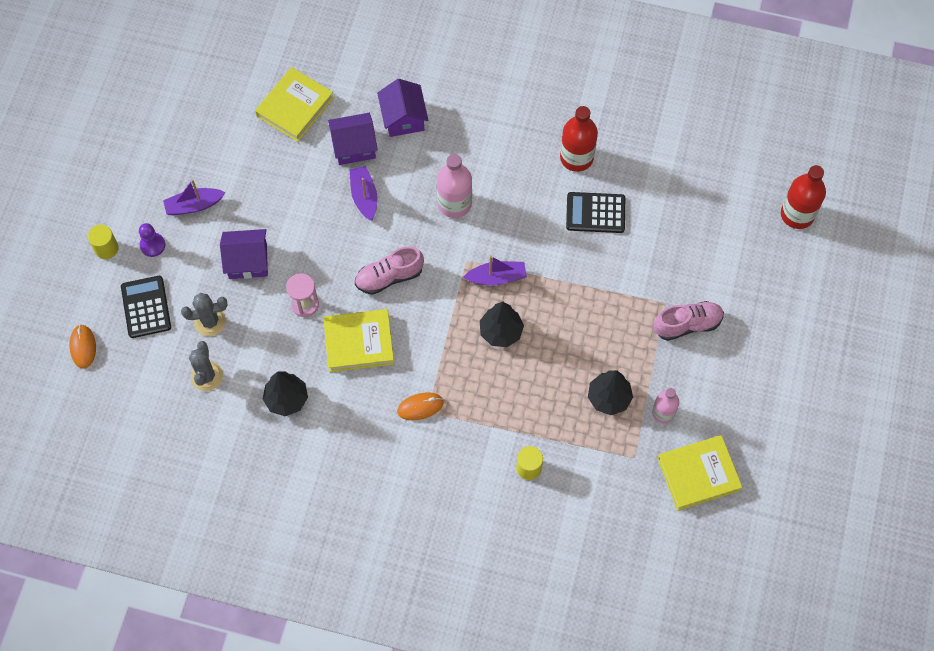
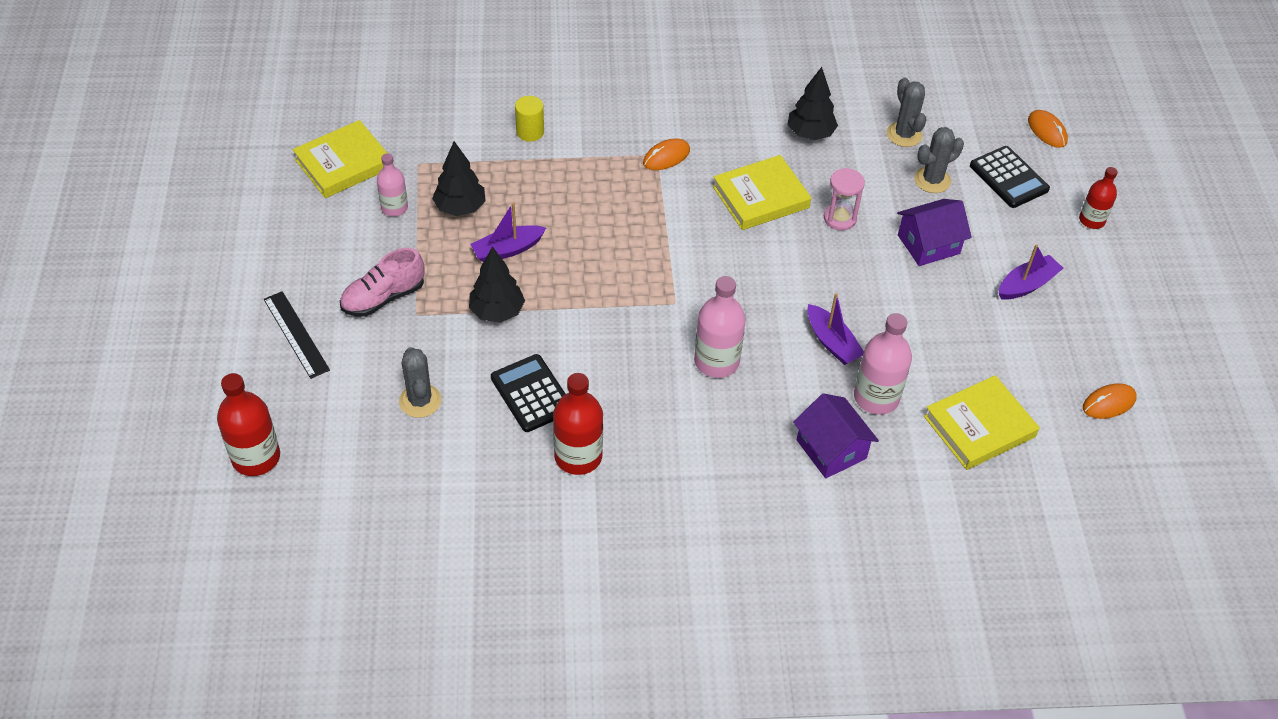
camera: 160 degrees right, 15 degrees down
(106, 248) = (1091, 220): yellow cylinder -> red bottle
(152, 245) = (1044, 235): purple pawn -> none
(196, 100) = (1109, 403): none -> orange mouse
(295, 107) = (979, 427): yellow book -> yellow book turned 45 degrees clockwise
(354, 146) = (876, 397): purple house -> pink bottle
(389, 277) = (758, 265): pink shoe -> none
(496, 277) = (631, 294): purple boat -> purple boat (507, 250)
(501, 332) = (605, 241): black tree -> black tree (497, 311)
(595, 213) = (531, 394): black calculator -> black calculator turned 105 degrees counterclockwise
(676, 228) = (420, 401): none -> grey cactus
(758, 309) = (296, 334): none -> black ruler

